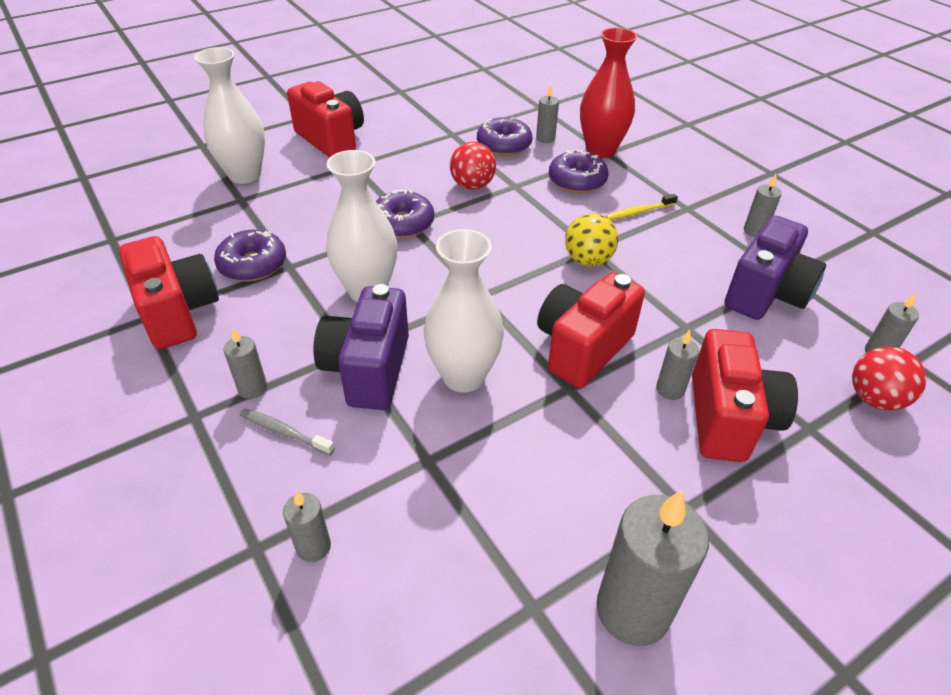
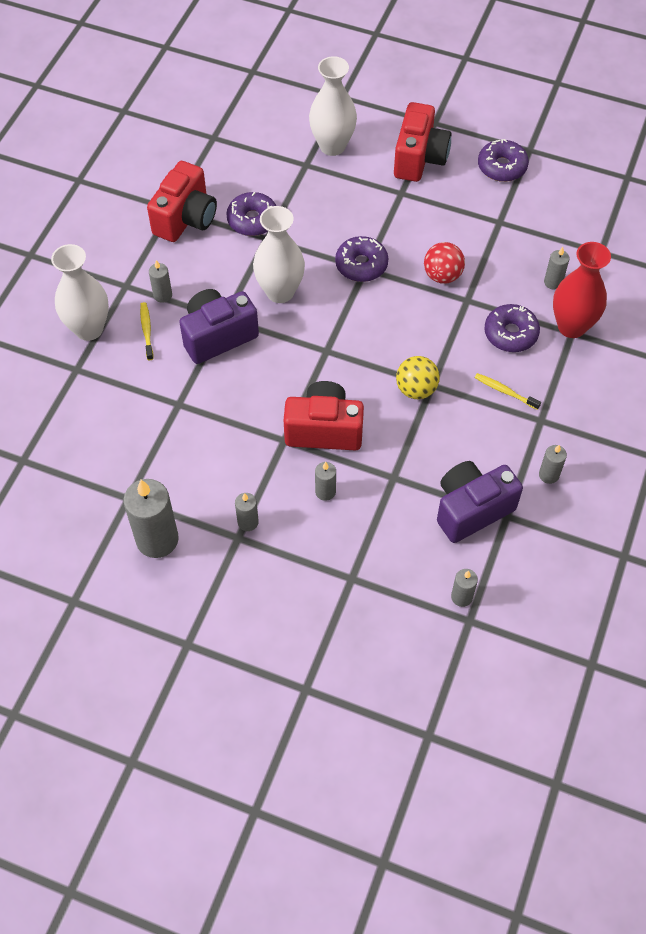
camera: 55 degrees right, 15 degrees up
(284, 432) = (146, 330): grey toothbrush -> yellow toothbrush
(313, 547) = (94, 391): grey candle -> grey candle (248, 522)
(463, 376) = (250, 384): white vase -> white vase (89, 329)
(504, 145) = (516, 262): purple donut -> purple donut (502, 167)
(729, 419) = (325, 532): red camera -> none
(766, 294) = (471, 509): purple camera -> purple camera turned 150 degrees clockwise
(874, 399) = (409, 606): red ball -> none

